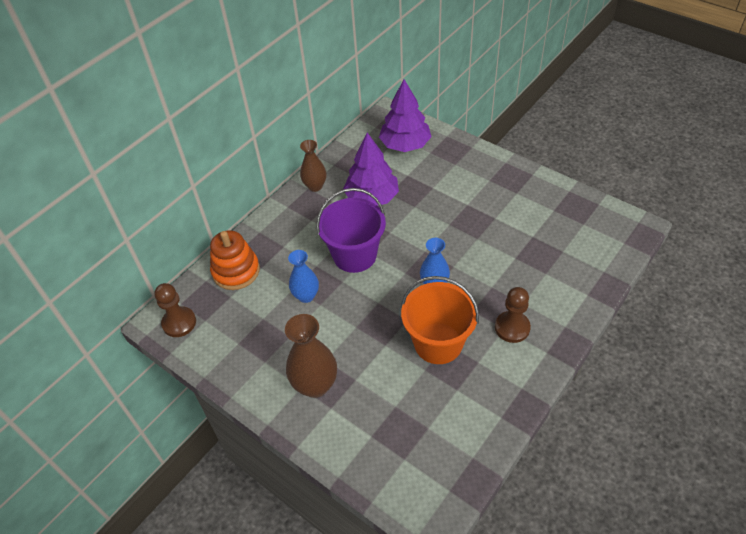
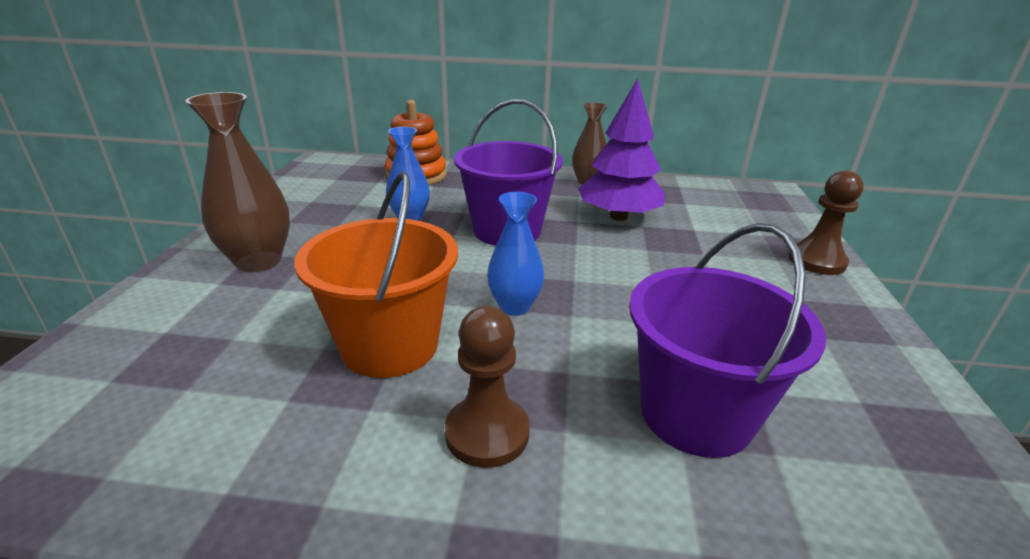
camera: 55 degrees right, 20 degrees down
(179, 323) = (325, 169): brown pawn -> brown pawn (817, 261)
(405, 145) = (743, 214): purple tree -> none
(535, 260) = (696, 414): none -> purple bucket

